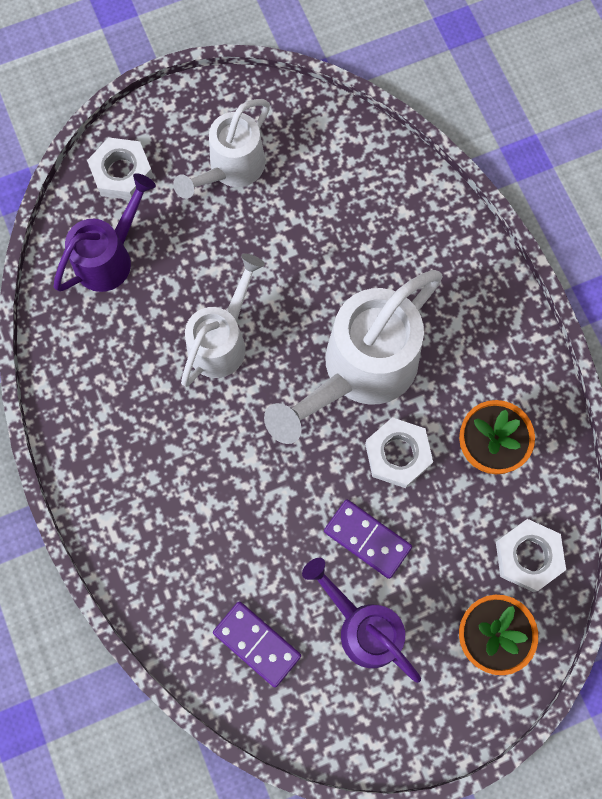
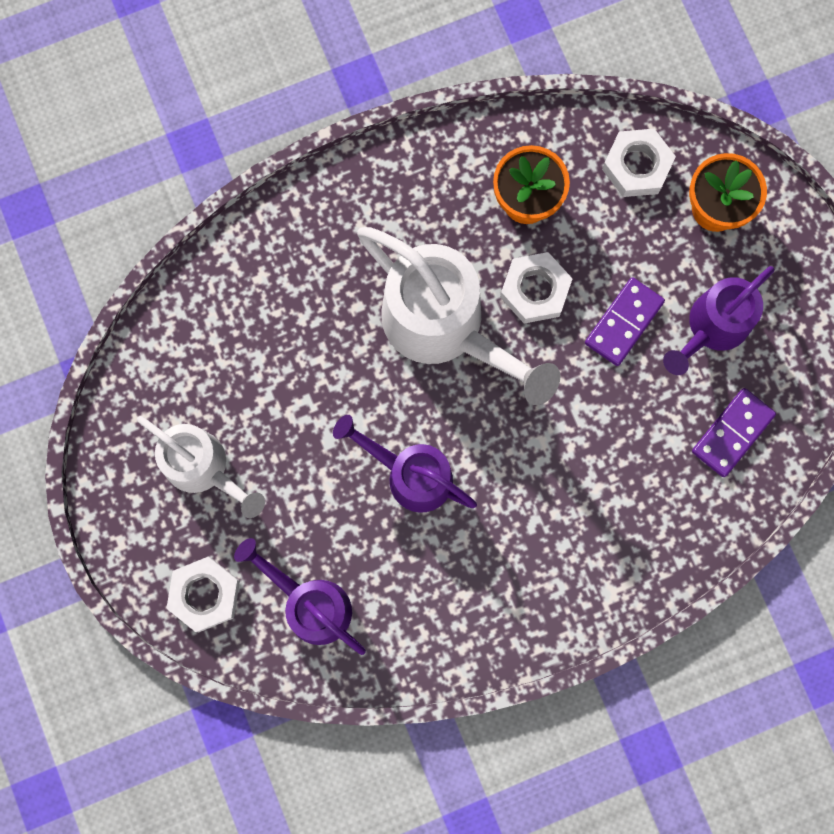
camera: 90 degrees left, 5 degrees up
(222, 341) = (411, 475): white watering can -> purple watering can

